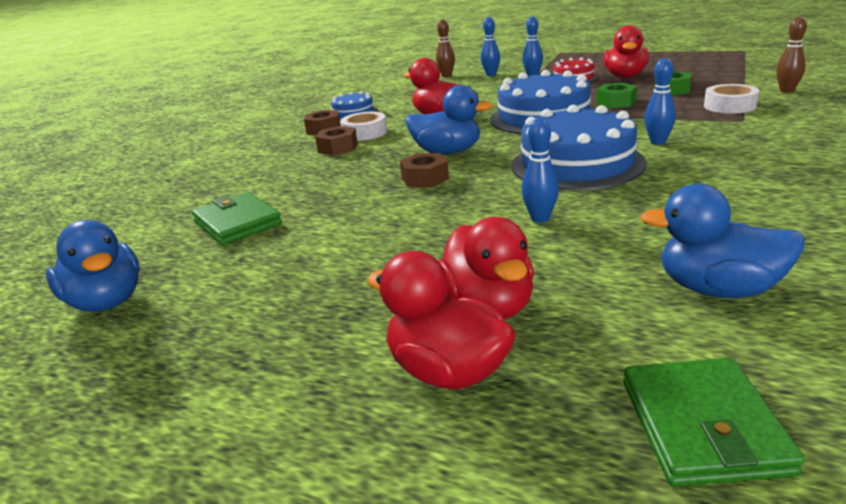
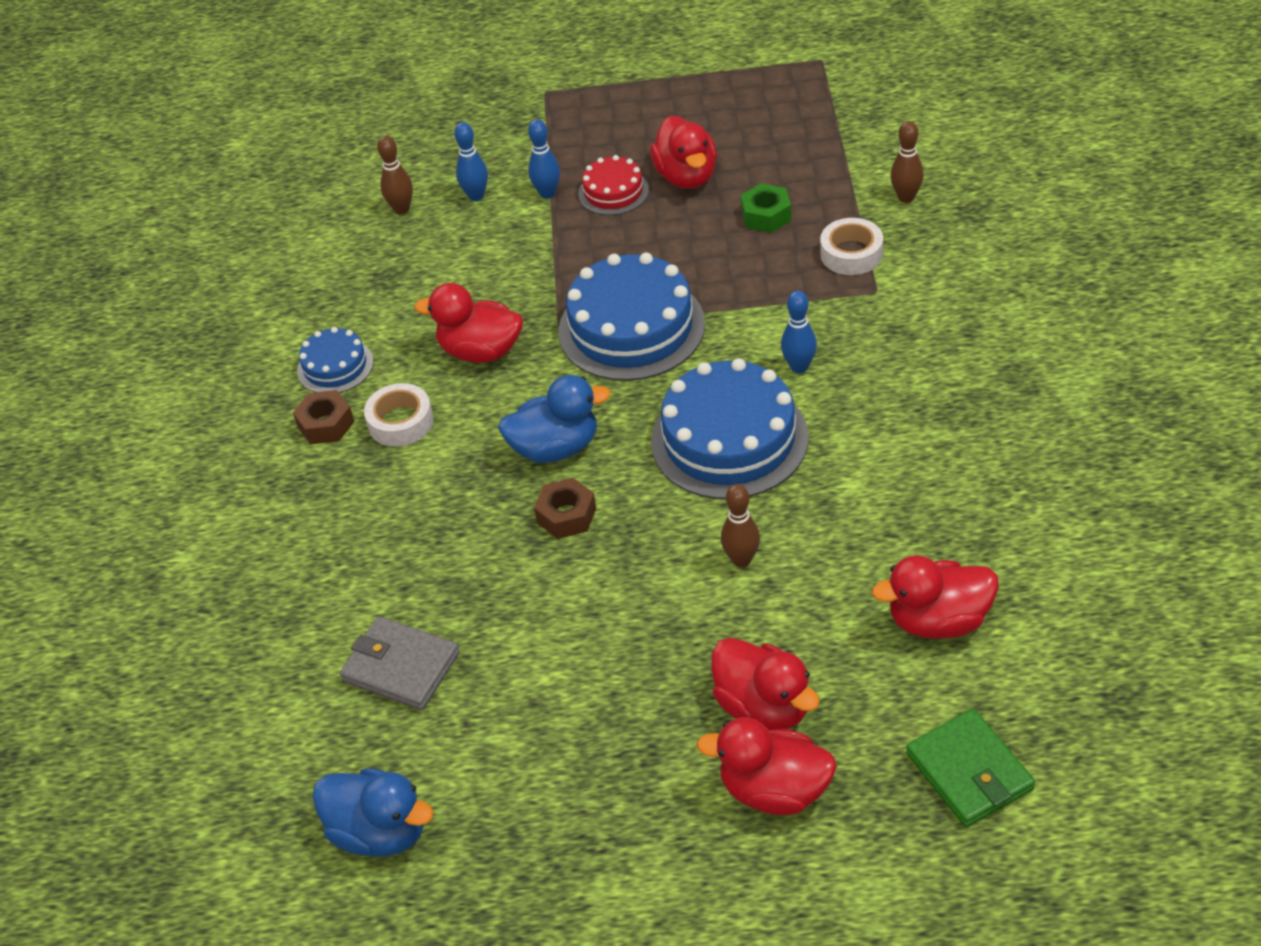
camera: 25 degrees left, 20 degrees up
(237, 223) = (401, 667): green wallet -> grey wallet
(338, 148) = (392, 471): brown nut -> none
(540, 218) = (741, 559): blue bowling pin -> brown bowling pin
(616, 102) = (708, 266): green nut -> none
(718, 289) = (938, 621): blue duck -> red duck

